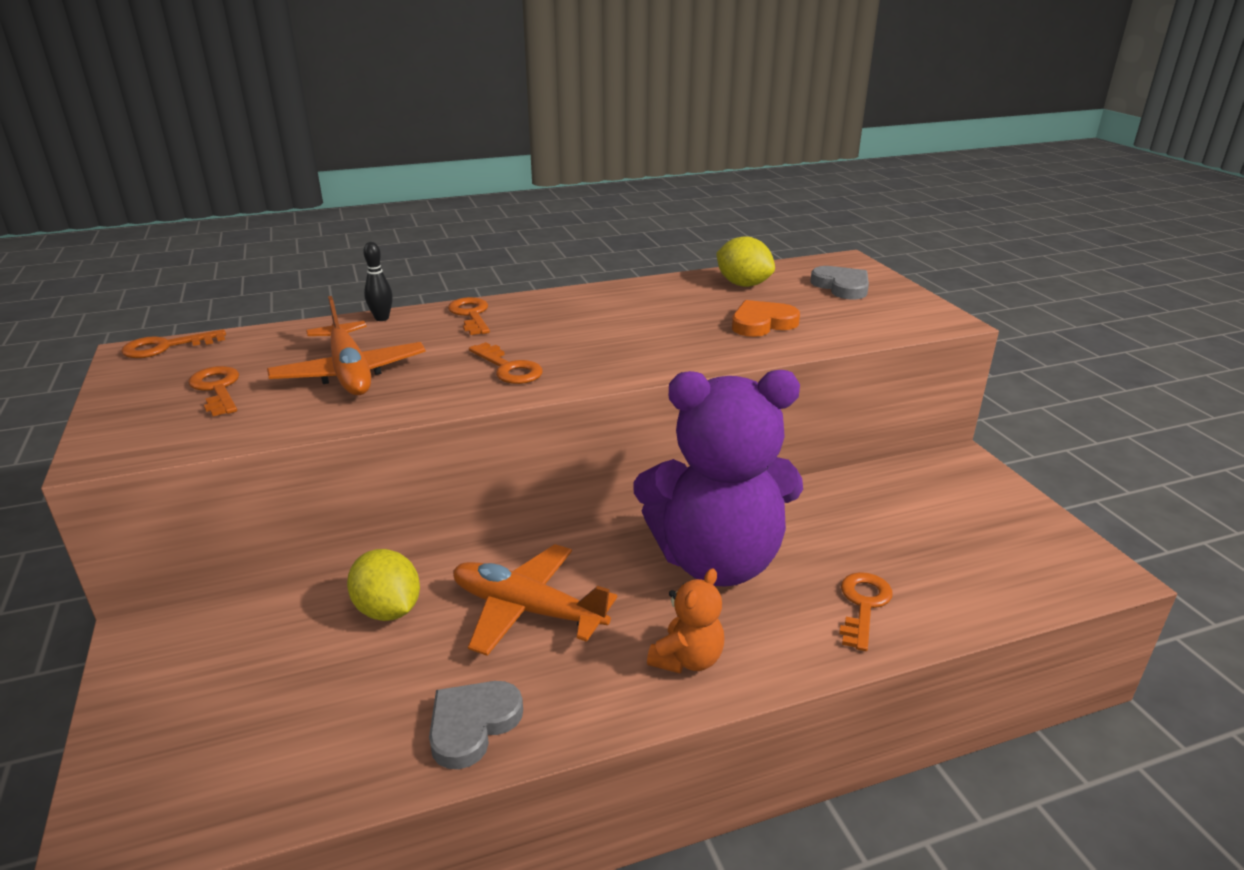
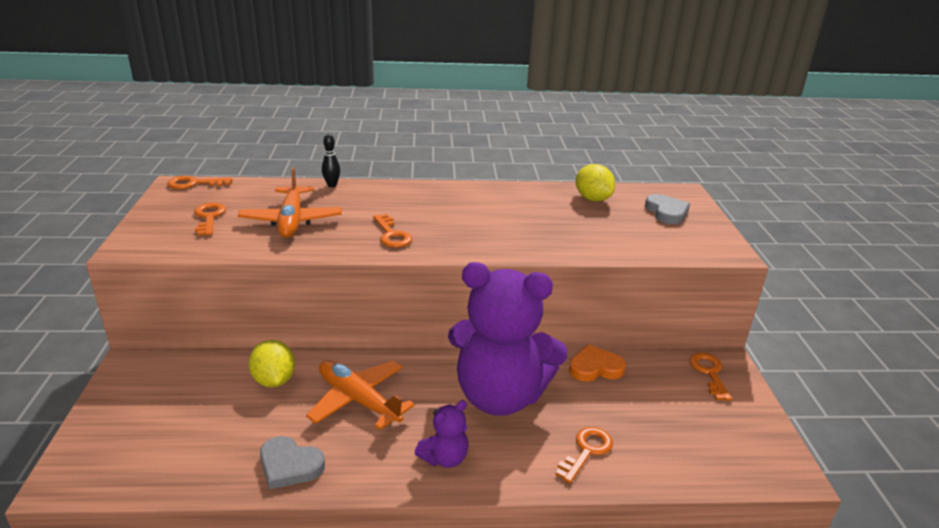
camera: 15 degrees right, 0 degrees up
(471, 315) = (389, 192): orange key -> orange key (709, 373)
(472, 725) = (289, 465): grey heart -> grey heart turned 120 degrees counterclockwise
(687, 659) = (444, 458): orange teddy bear -> purple teddy bear
(762, 323) = (587, 231): orange heart -> orange heart (595, 367)

